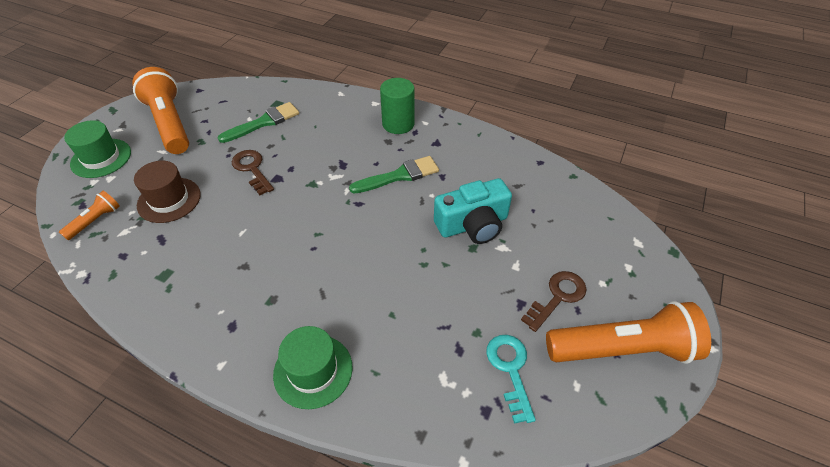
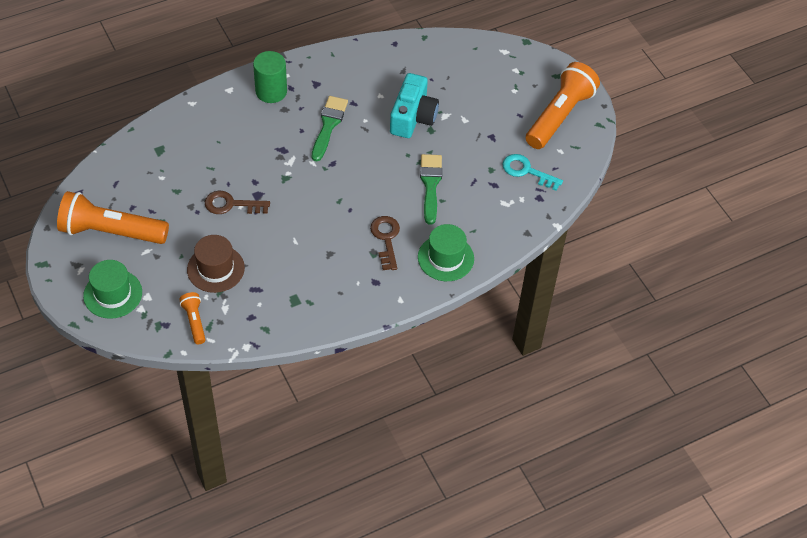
camera: 55 degrees left, 5 degrees up
(264, 122) = (178, 170): green brush -> green brush (430, 185)
(557, 297) = (503, 117): brown key -> brown key (386, 239)

